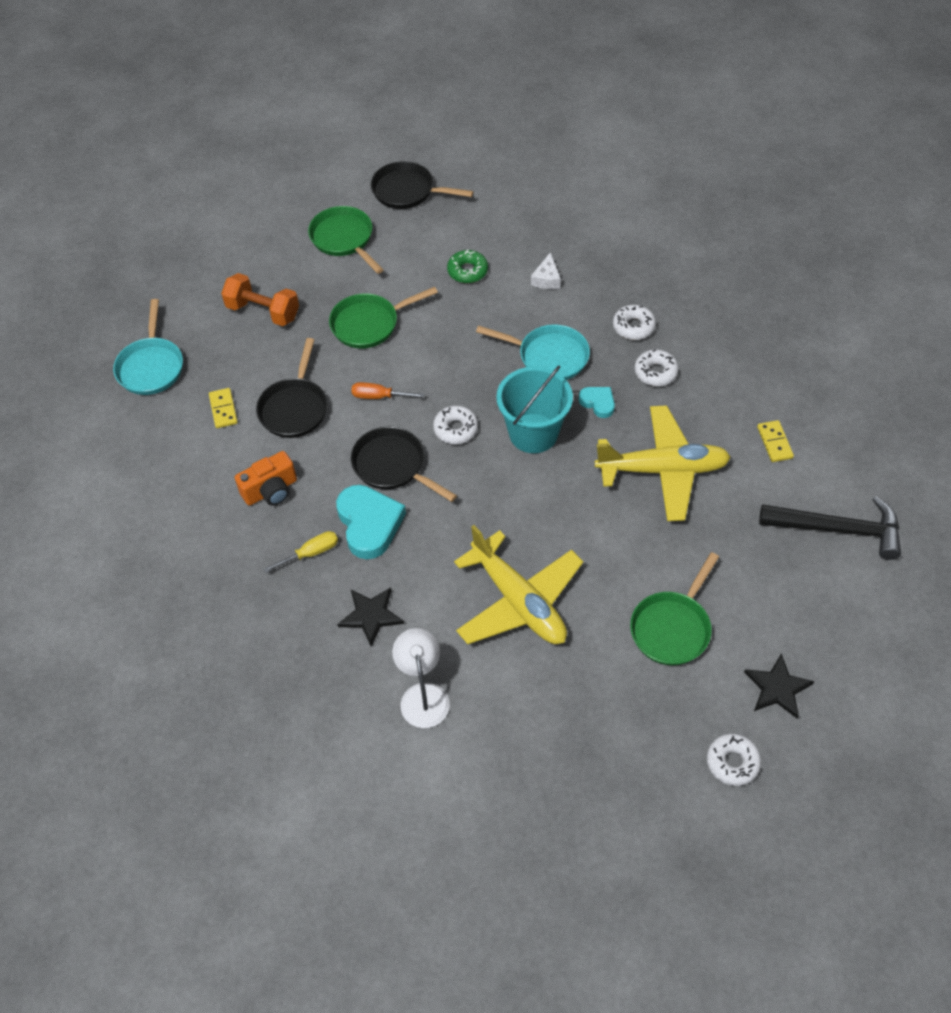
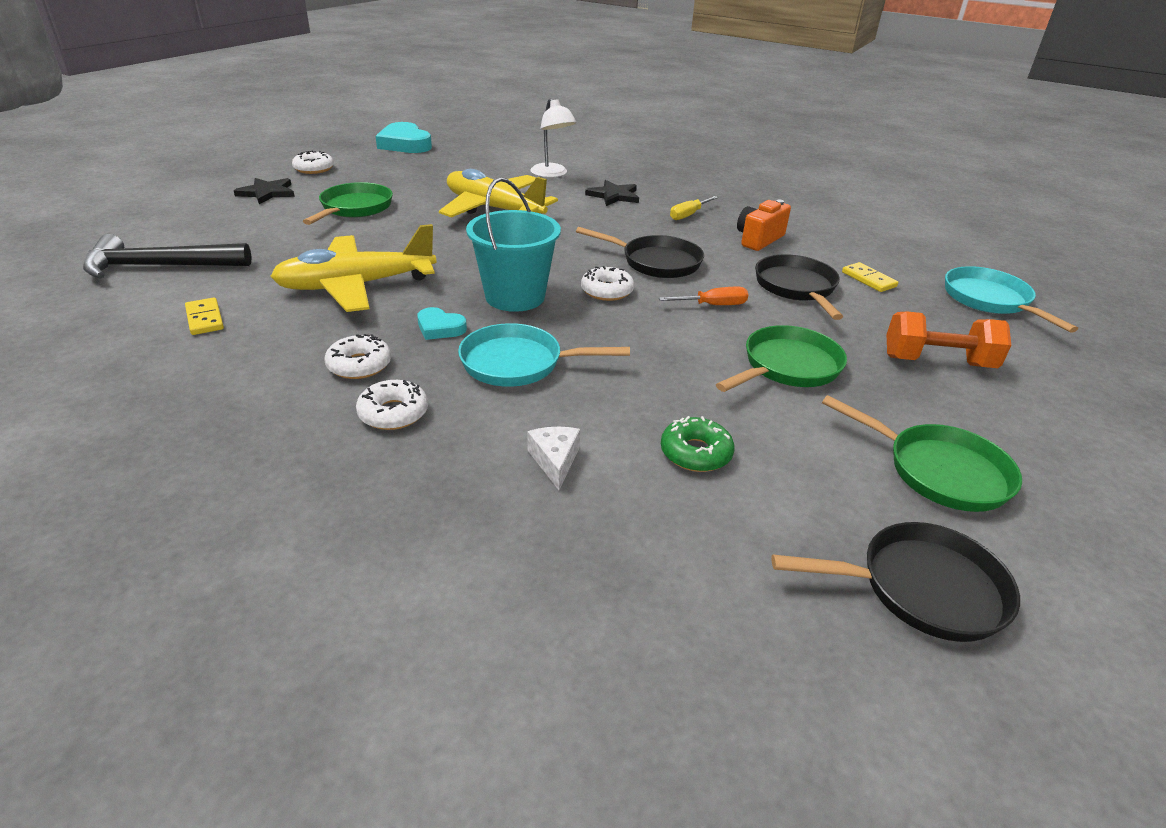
camera: 160 degrees right, 20 degrees down
(369, 524) = (651, 231): turquoise heart -> turquoise heart (405, 144)

